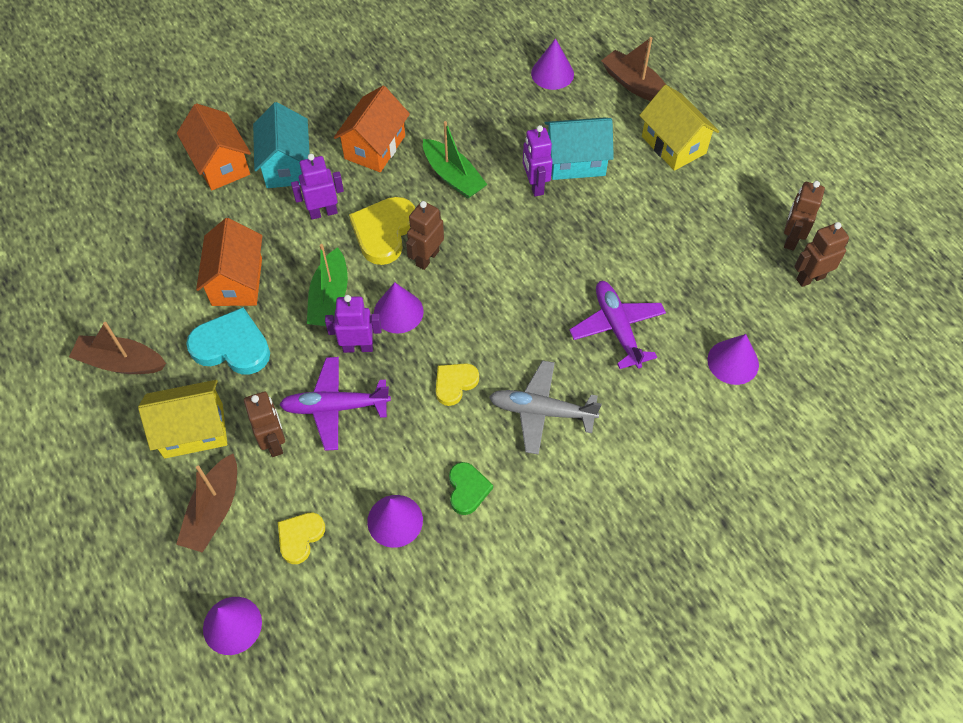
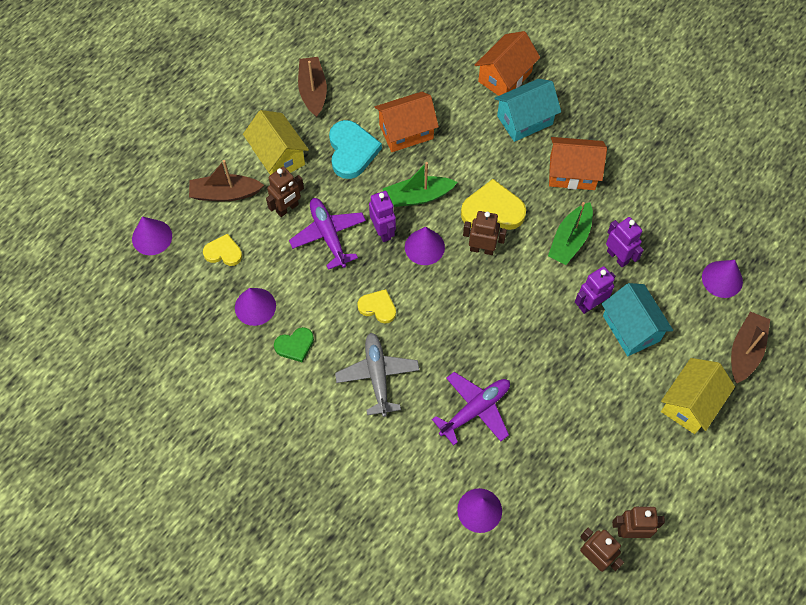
camera: 70 degrees right, 5 degrees up
(323, 212) = (492, 162): purple robot -> purple robot (617, 257)

